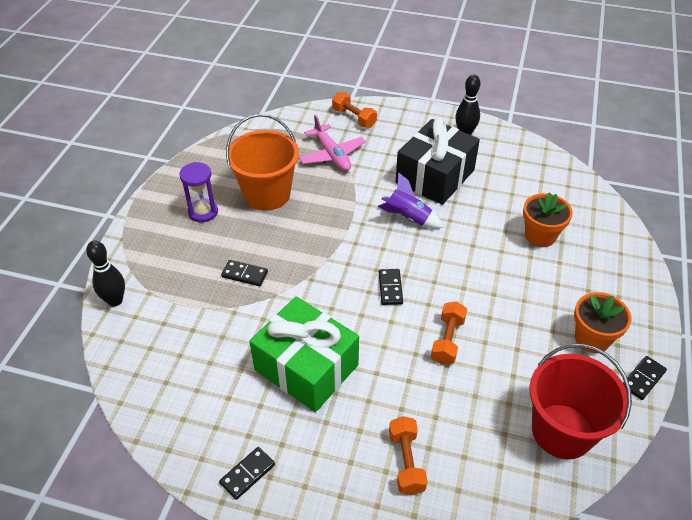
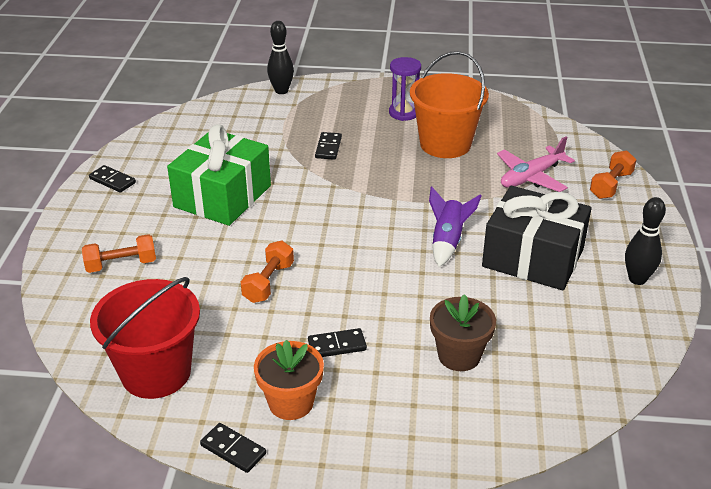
camera: 80 degrees right, 10 degrees down
(390, 288) = (333, 237): black domino -> black domino (337, 345)
(447, 340) = (268, 282): orange dumbbell -> orange dumbbell turned 75 degrees counterclockwise
(540, 236) = (459, 355): orange flower pot -> brown flower pot

